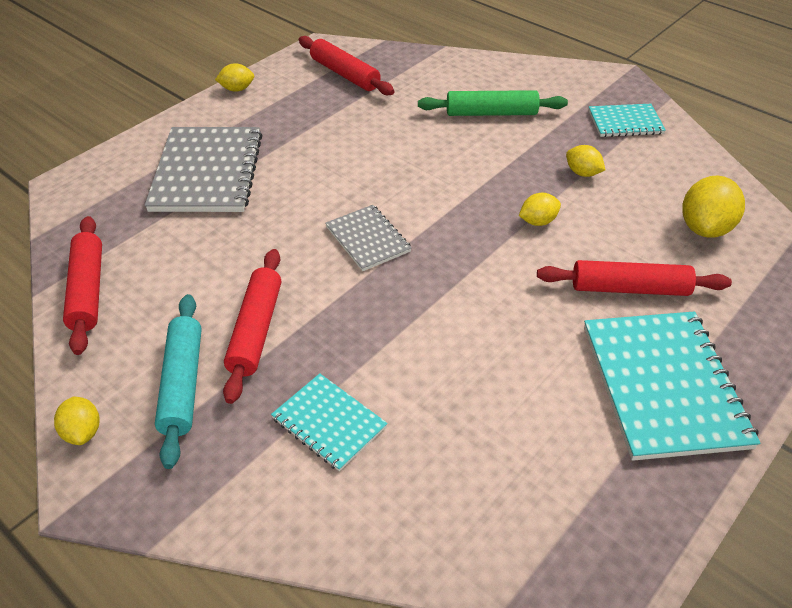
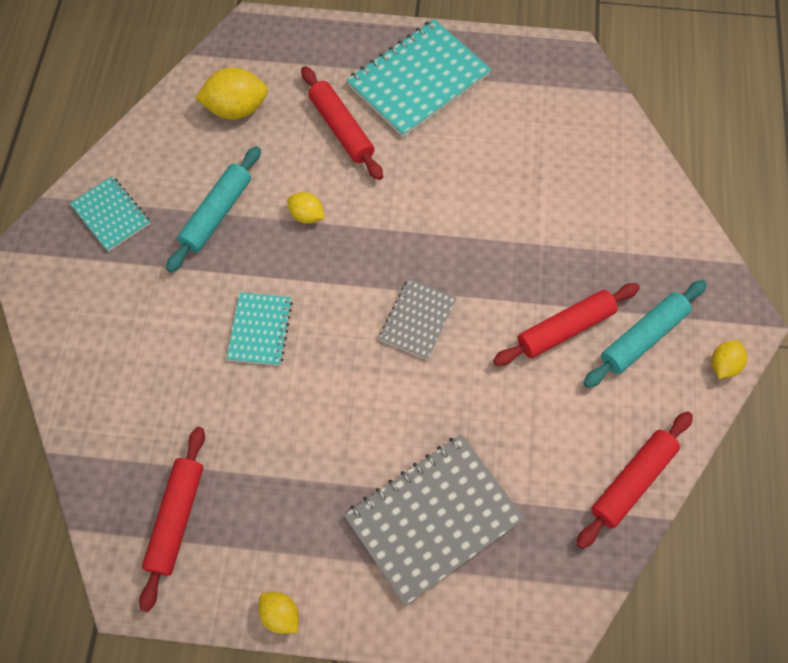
camera: 125 degrees left, 20 degrees up
(329, 423) = (594, 232): turquoise notebook -> turquoise notebook (260, 330)
(491, 113) = (165, 330): green rolling pin -> none
(582, 173) = (217, 214): yellow lemon -> turquoise rolling pin

